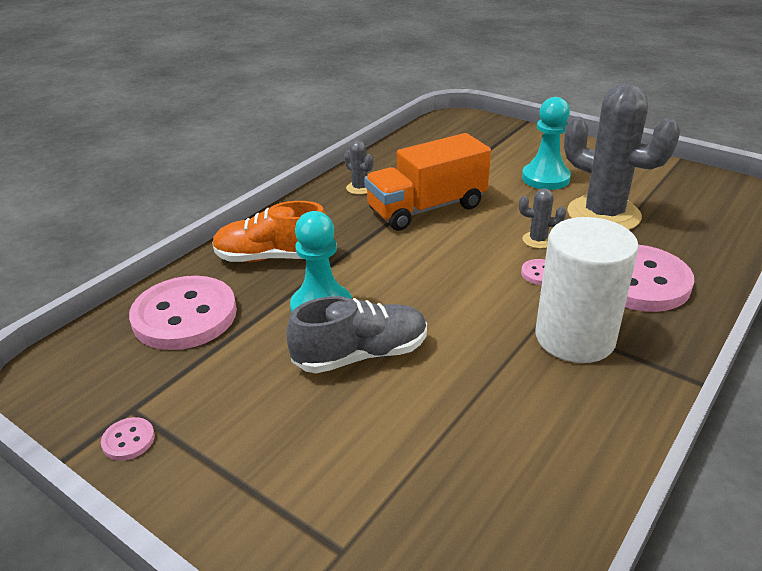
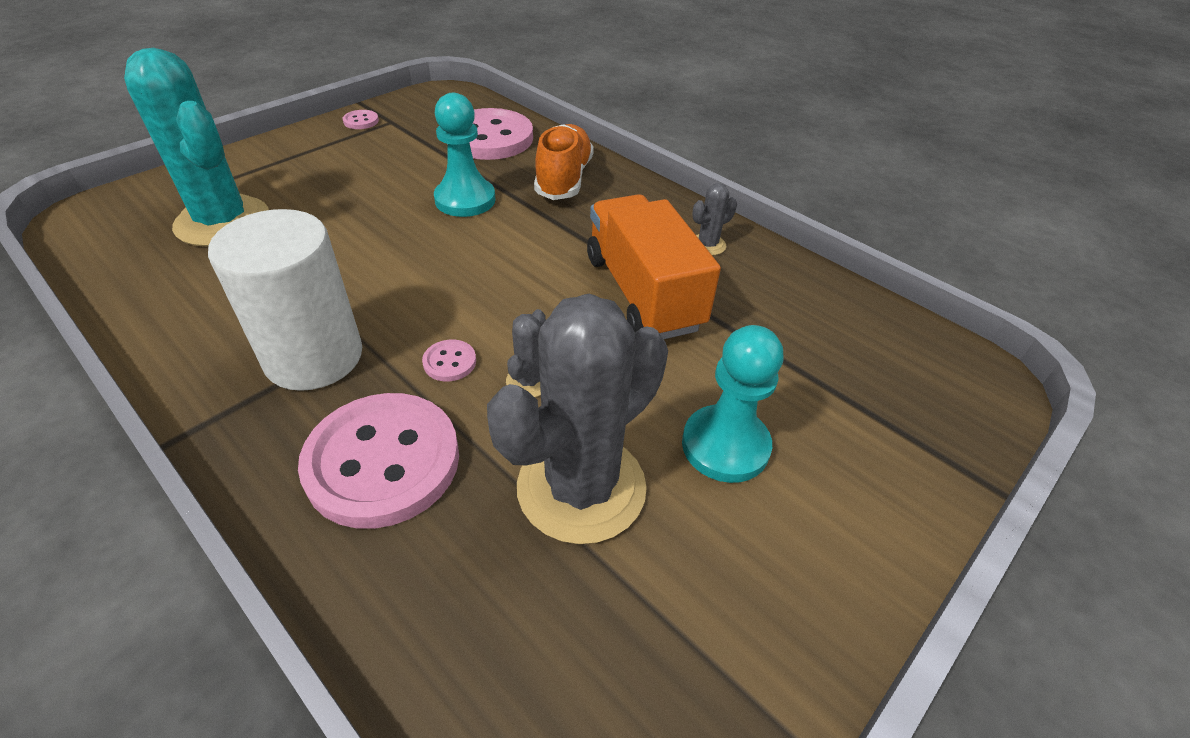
camera: 95 degrees right, 10 degrees up
(361, 355) = (383, 214): grey shoe -> none
(412, 484) = (223, 221): none -> turquoise cactus

